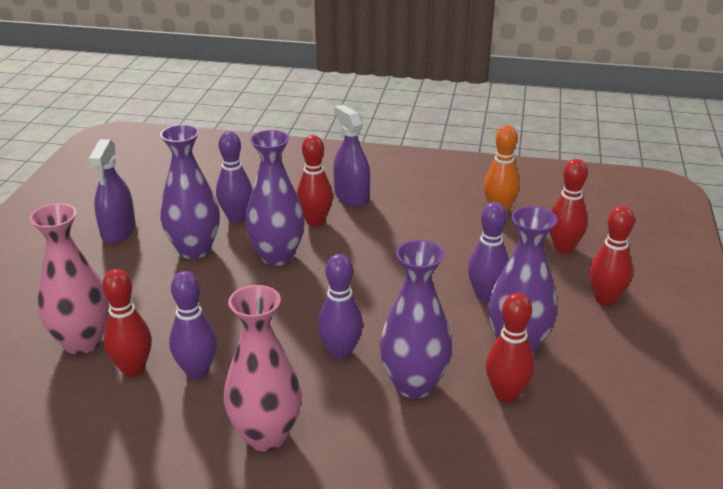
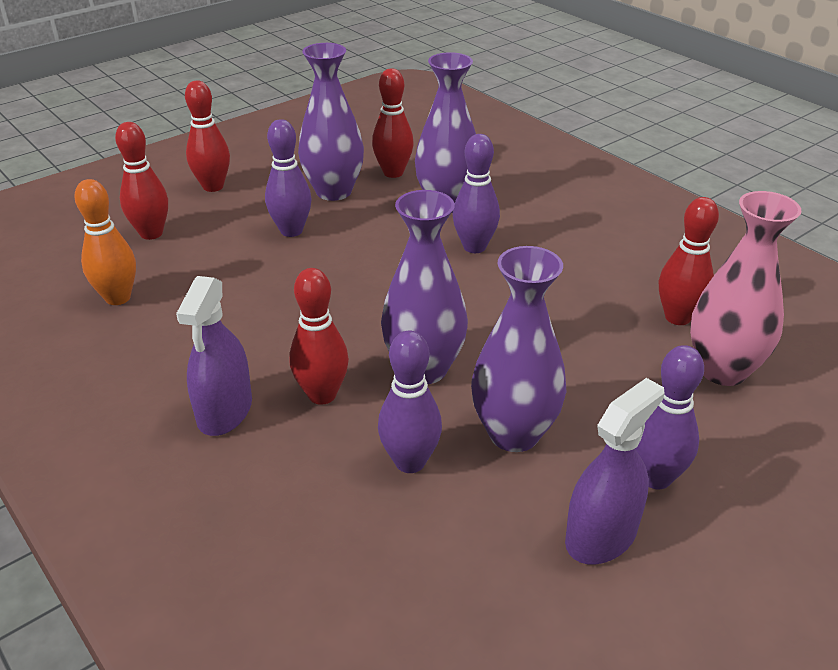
camera: 140 degrees left, 5 degrees up
(197, 371) = (616, 288): purple bowling pin -> purple bowling pin (655, 477)
(266, 435) = (593, 222): pink vase -> none

